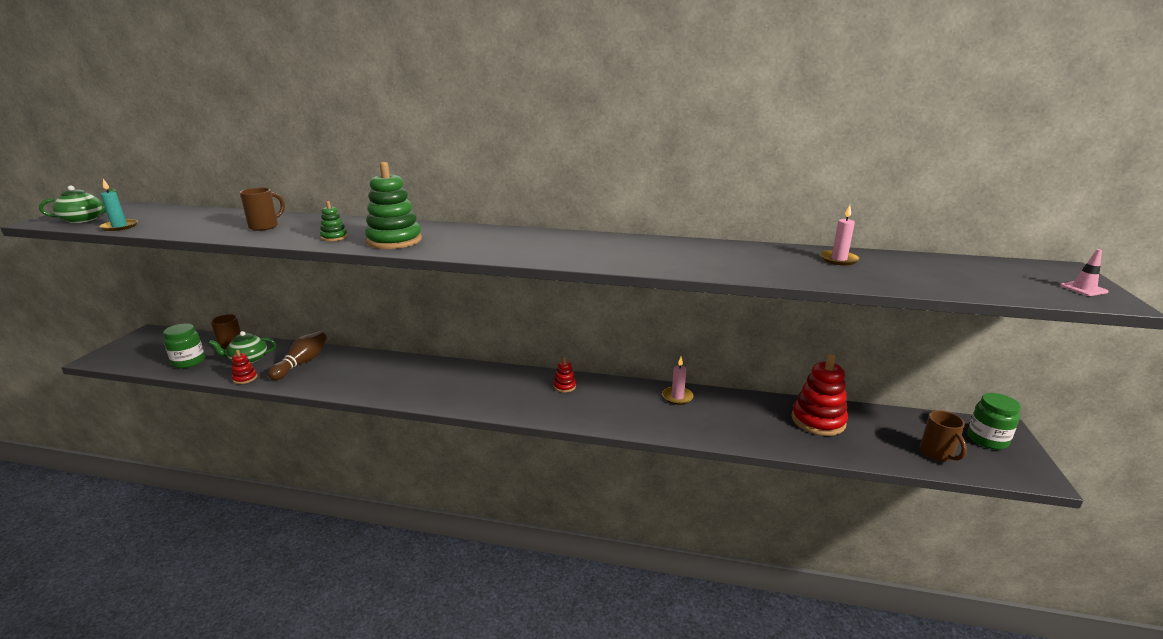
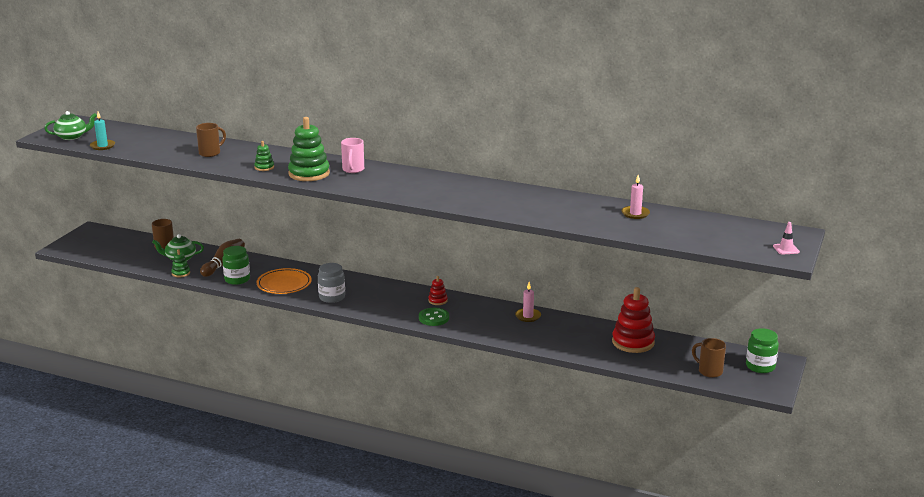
camera: 10 degrees right, 0 degrees up
(189, 362) = (133, 257): green jar -> green jar (237, 279)
(245, 378) = (181, 273): red stacking toy -> green stacking toy
(375, 381) = (284, 284): none -> orange plate
(436, 394) = (332, 297): none -> grey jar
(452, 233) = (353, 170): none -> pink mug
(567, 410) = (434, 318): none -> green button
(937, 454) = (709, 371): brown mug -> brown mug turned 135 degrees clockwise

